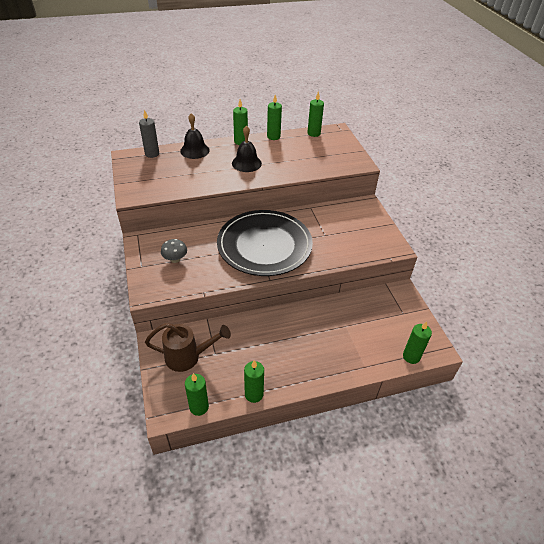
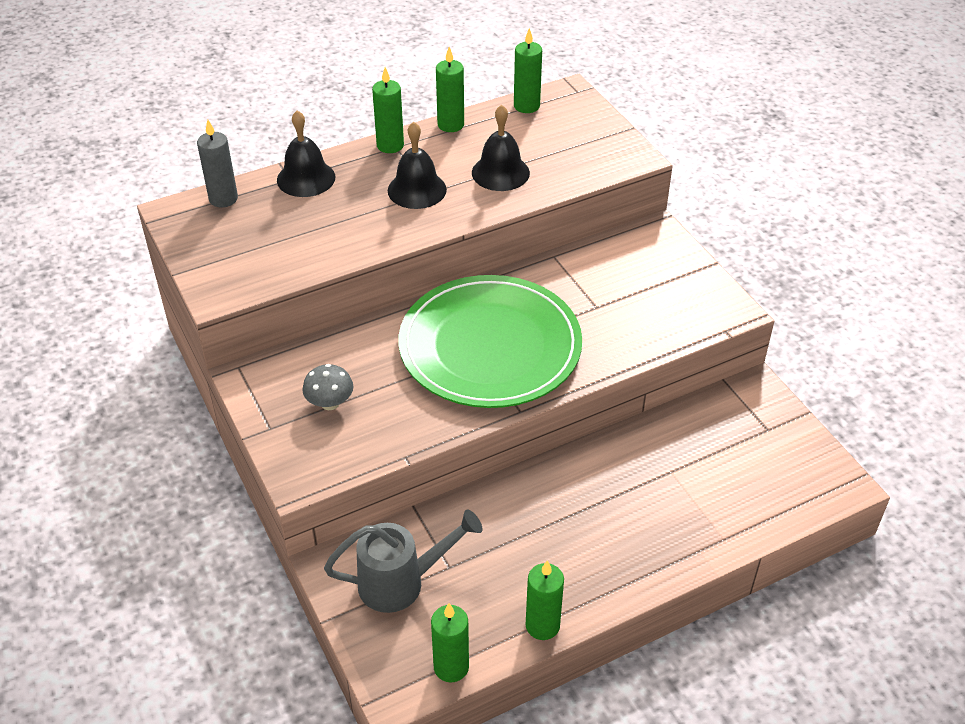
camera: 10 degrees left, 0 degrees up
(188, 357) = (401, 582): brown watering can -> grey watering can
(264, 245) = (490, 346): black plate -> green plate
(291, 161) = (500, 172): none -> black bell
(411, 356) = (800, 505): green candle -> none

